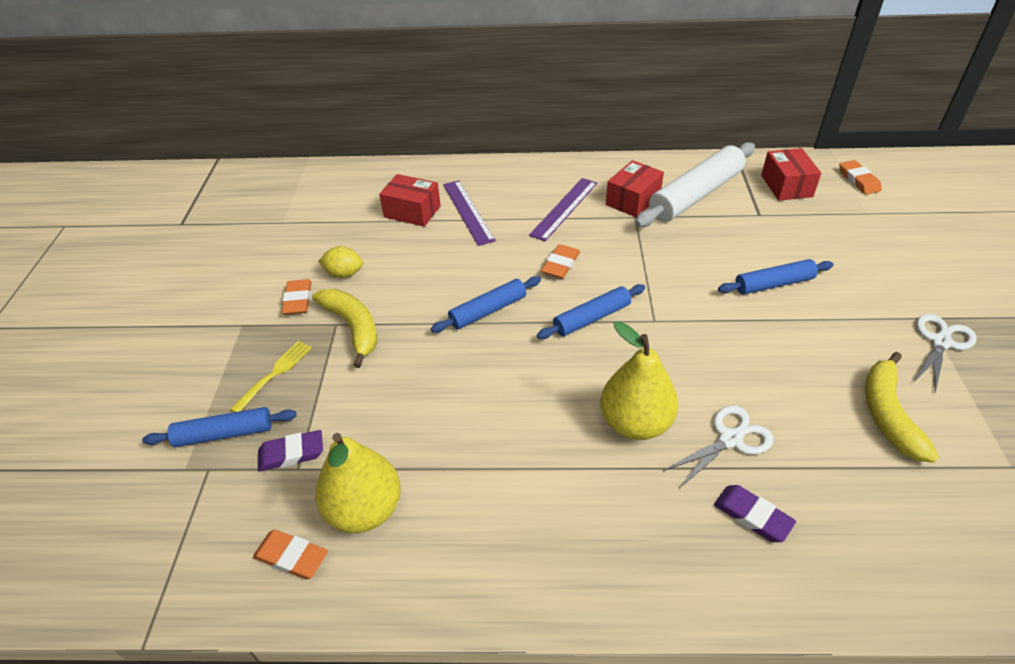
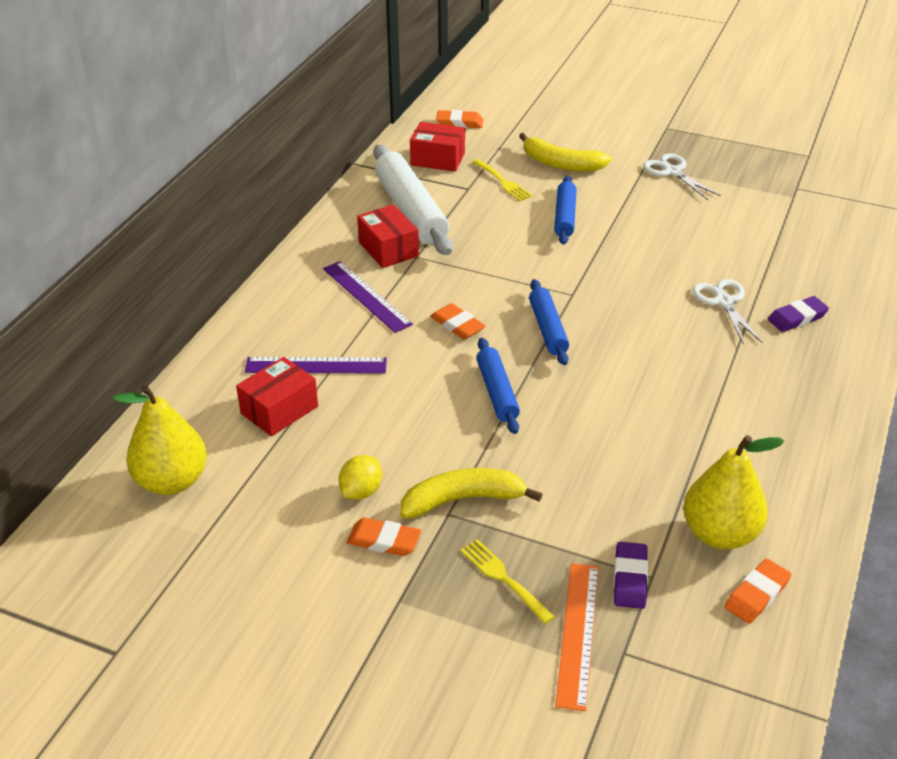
camera: 70 degrees left, 5 degrees down
(224, 434) = (578, 633): blue rolling pin -> orange ruler
(635, 423) = (687, 344): yellow pear -> yellow pear (172, 481)
(791, 231) = (503, 182): none -> yellow fork
(888, 414) = (730, 223): yellow banana -> yellow banana (561, 164)

